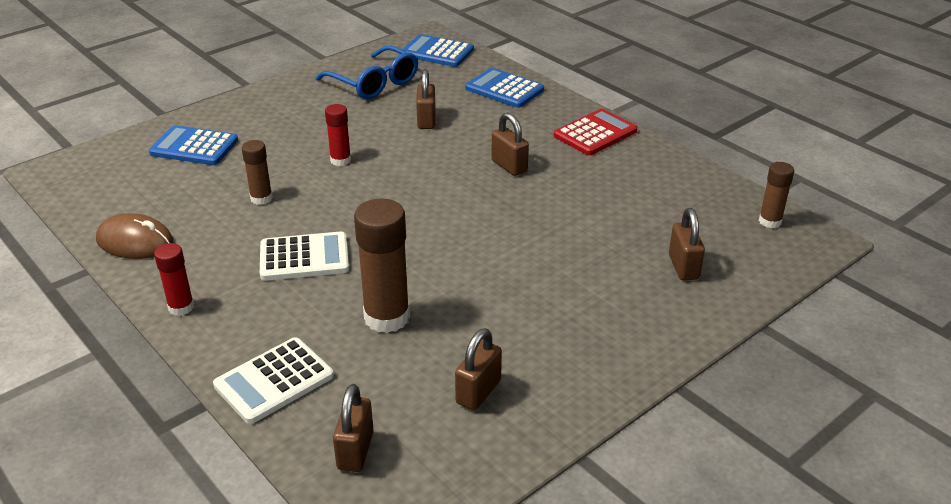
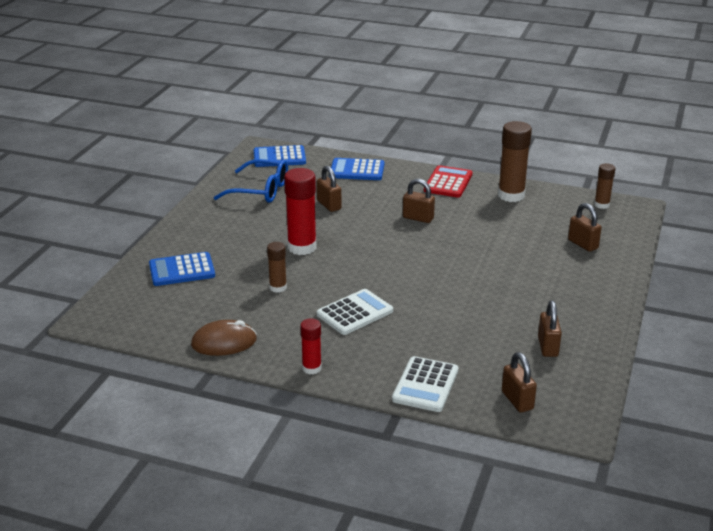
camera: 30 degrees left, 5 degrees down
(340, 160) = (302, 247): red glue stick -> red glue stick, size x1.78
(387, 317) = (449, 328): brown glue stick -> brown glue stick (511, 195)

